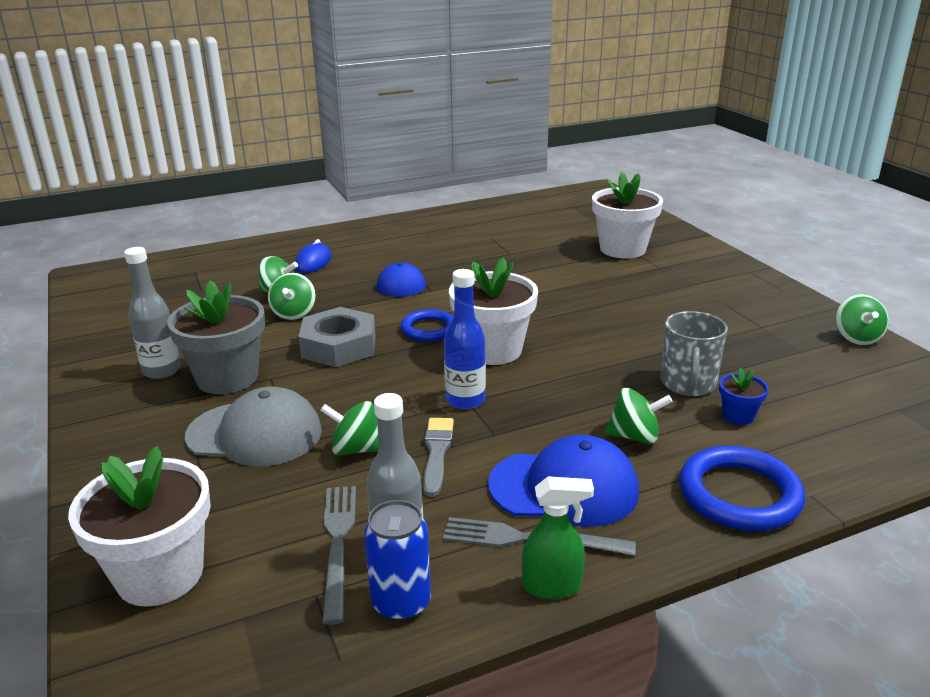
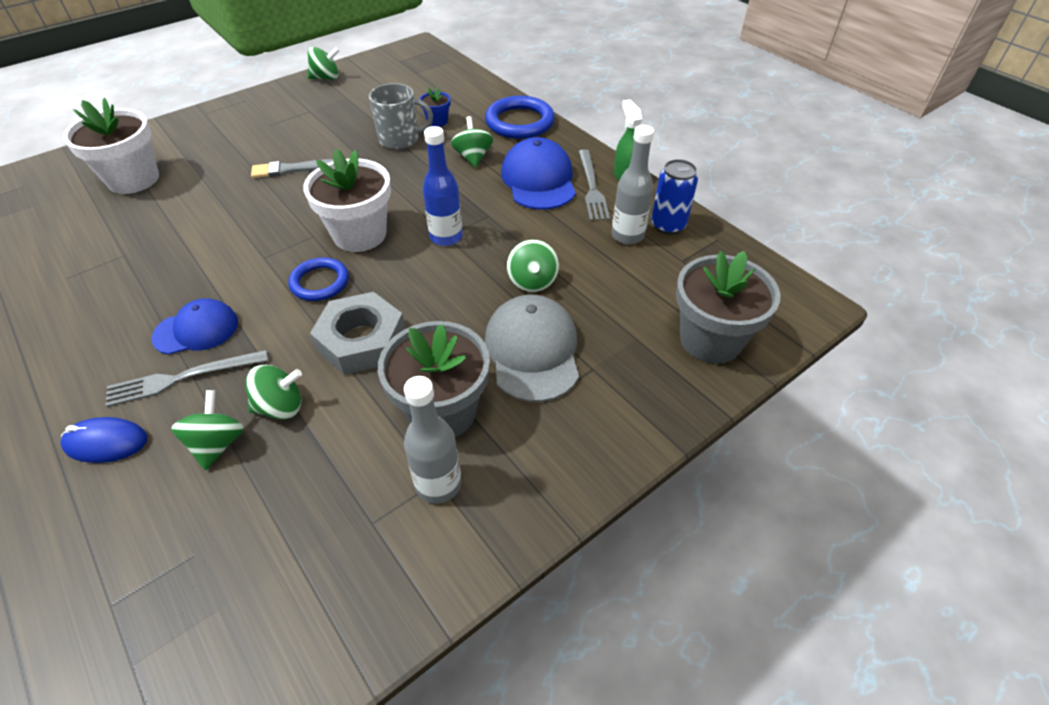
camera: 105 degrees left, 20 degrees up
(160, 574) = (710, 340): white flower pot -> grey flower pot
(338, 544) = (636, 262): grey fork -> grey fork (182, 378)
(437, 453) = (521, 239): grey brush -> grey brush (290, 169)

